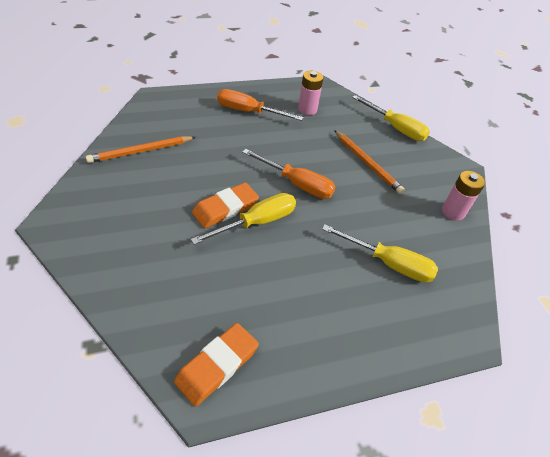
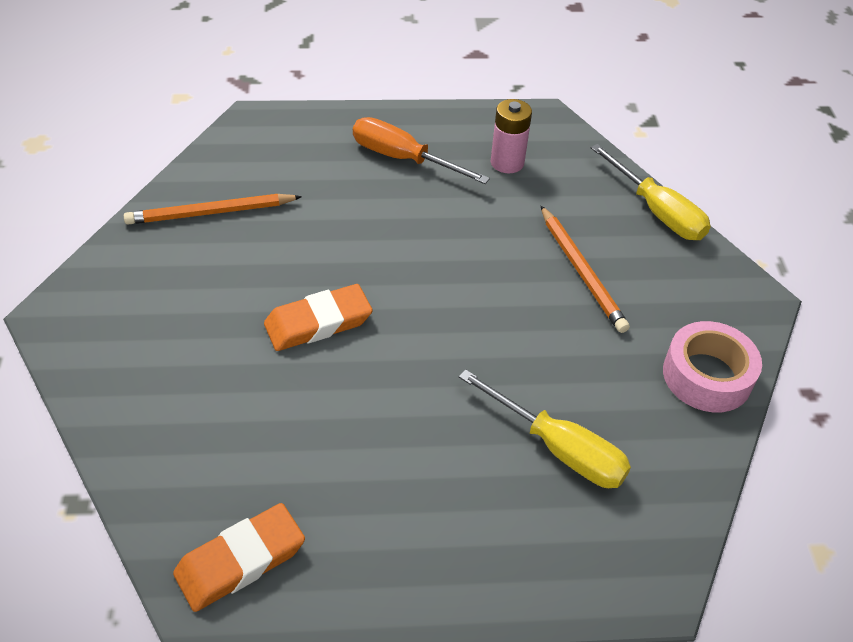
camera: 15 degrees right, 0 degrees up
(257, 222) = (362, 352): yellow screwdriver -> none
(297, 184) = (447, 295): orange screwdriver -> none
(453, 212) = (707, 376): pink battery -> pink tape

